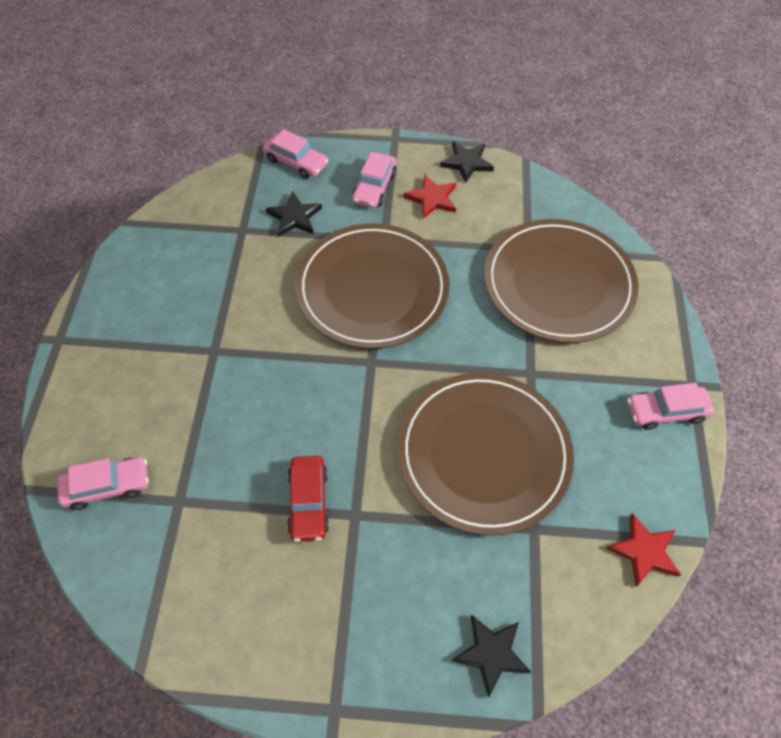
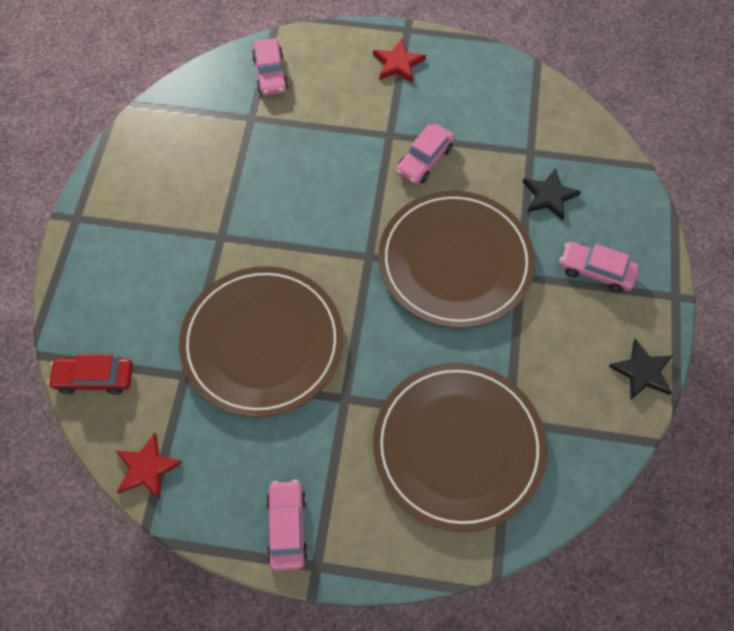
camera: 95 degrees right, 5 degrees up
(296, 162) = (628, 197): pink car -> pink car (424, 160)
(308, 502) = (237, 204): red car -> red car (95, 378)
(432, 198) = (581, 328): red star -> red star (398, 63)
(491, 653) = (89, 327): black star -> none

